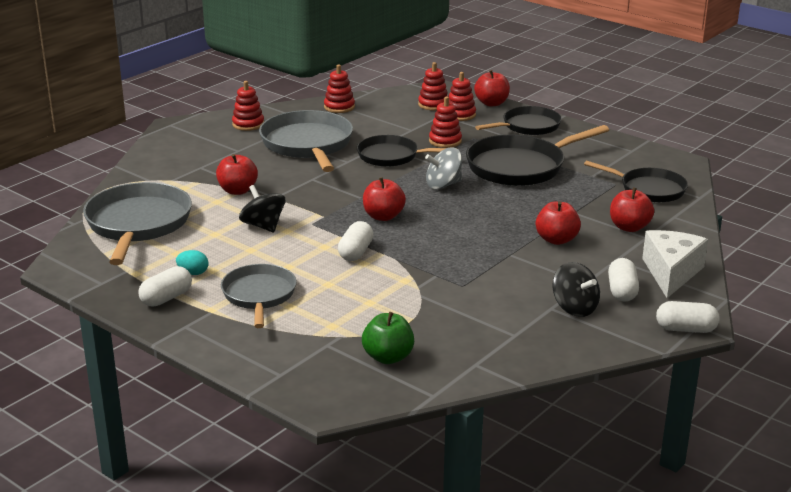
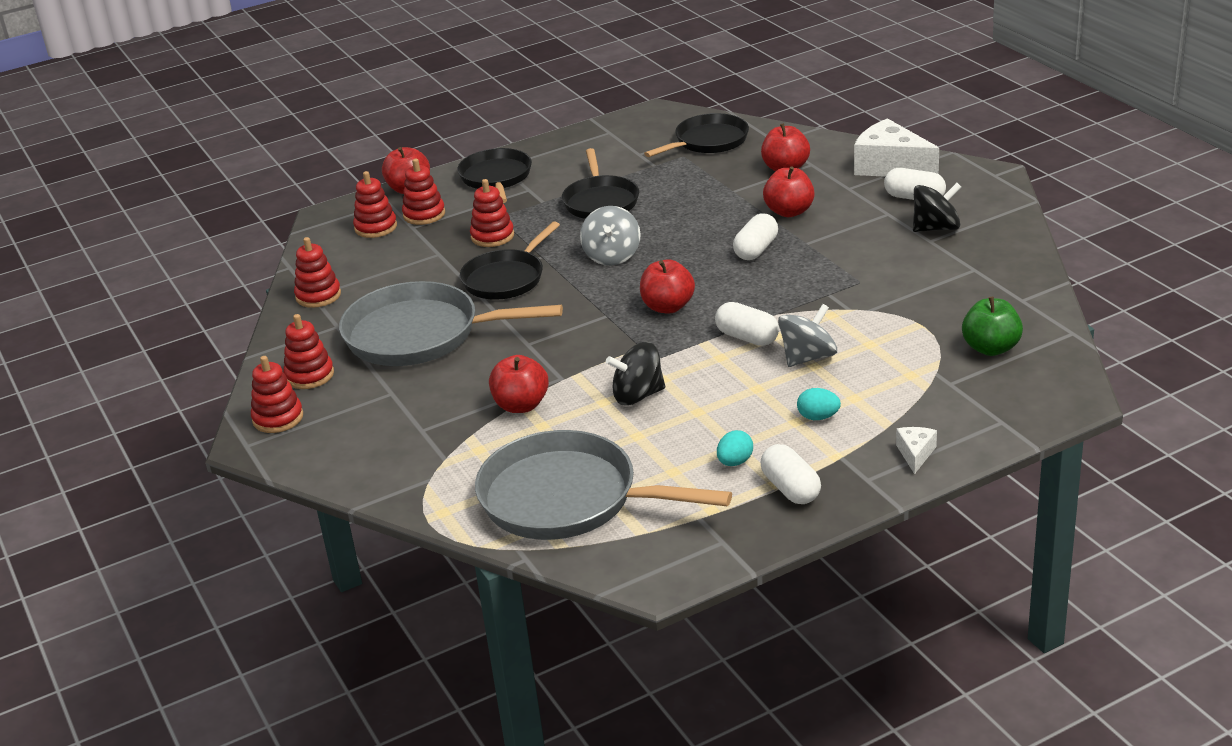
camera: 65 degrees left, 5 degrees up
(200, 126) = (278, 418): none -> red stacking toy
(223, 341) = (915, 454): none -> white cheese
(259, 295) = (818, 417): grey pan -> turquoise egg
(339, 280) = (807, 357): none -> grey spinning top
(520, 167) = (600, 201): black pan -> black pan, size x0.64
(686, 329) = (999, 181): white capsule -> white capsule (756, 250)

